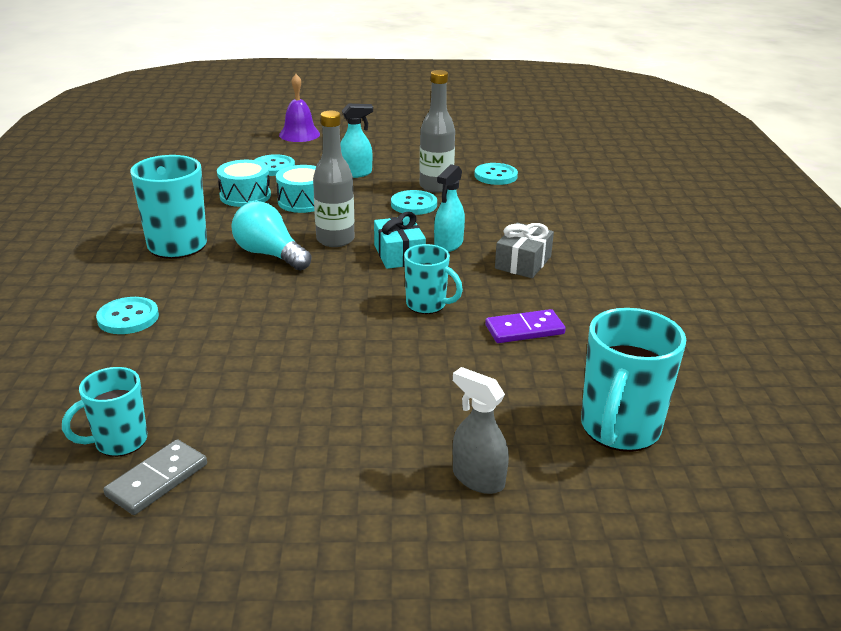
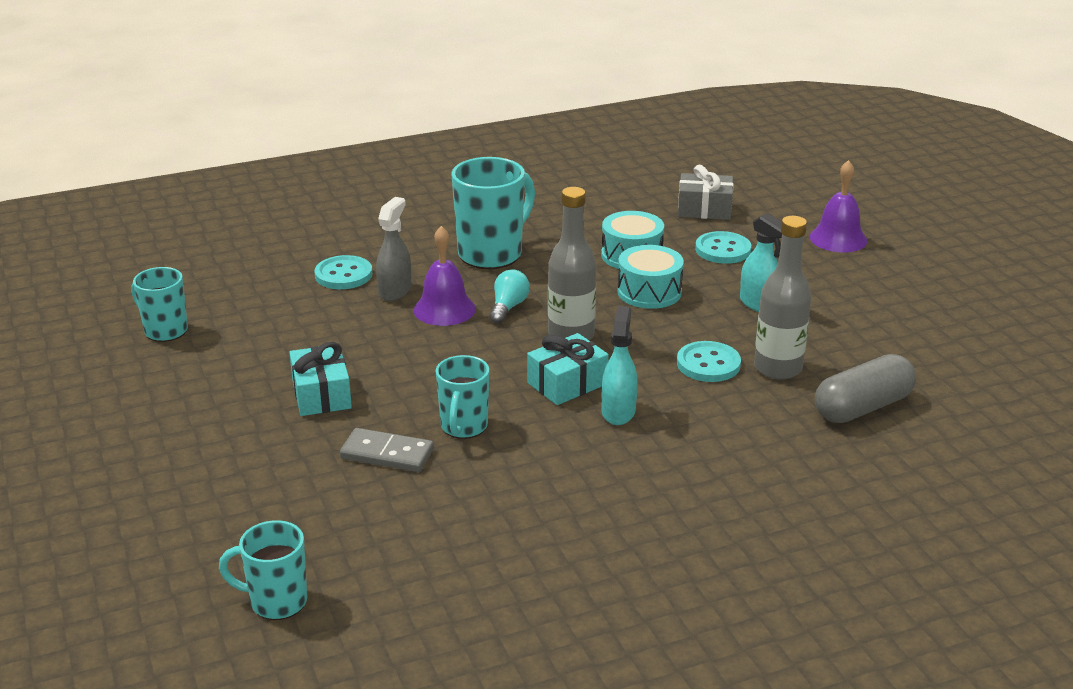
camera: 70 degrees right, 0 degrees up
(157, 480) = (123, 361): grey domino -> grey domino (387, 454)
(244, 281) = (444, 309): none -> purple bell
(270, 254) = (508, 307): turquoise light bulb -> turquoise light bulb, size x0.61
(329, 362) = (321, 394): none -> turquoise gift
(448, 244) = (618, 411): turquoise spray bottle -> turquoise spray bottle turned 90 degrees clockwise
(478, 478) = (167, 520): grey spray bottle -> grey spray bottle (395, 291)
(495, 176) = (862, 407): turquoise button -> grey capsule
(523, 262) = (613, 475): grey gift -> grey gift (704, 209)
(524, 329) = (448, 504): purple domino -> none
(619, 429) = (276, 602): turquoise mug -> turquoise mug, size x0.61

